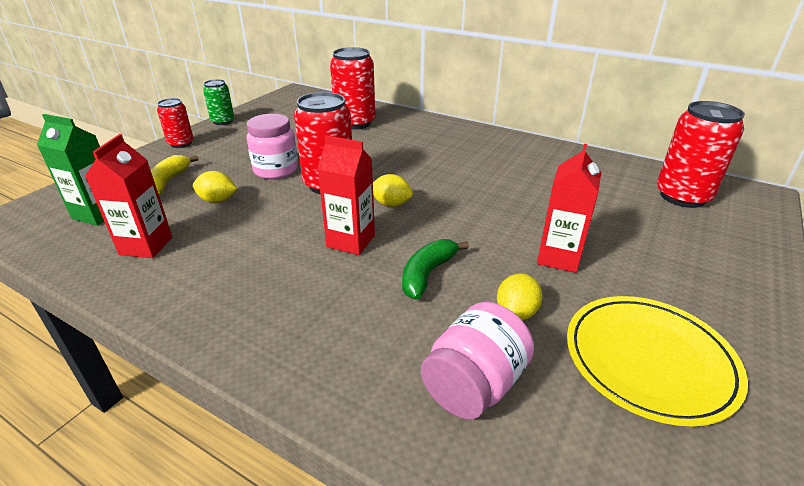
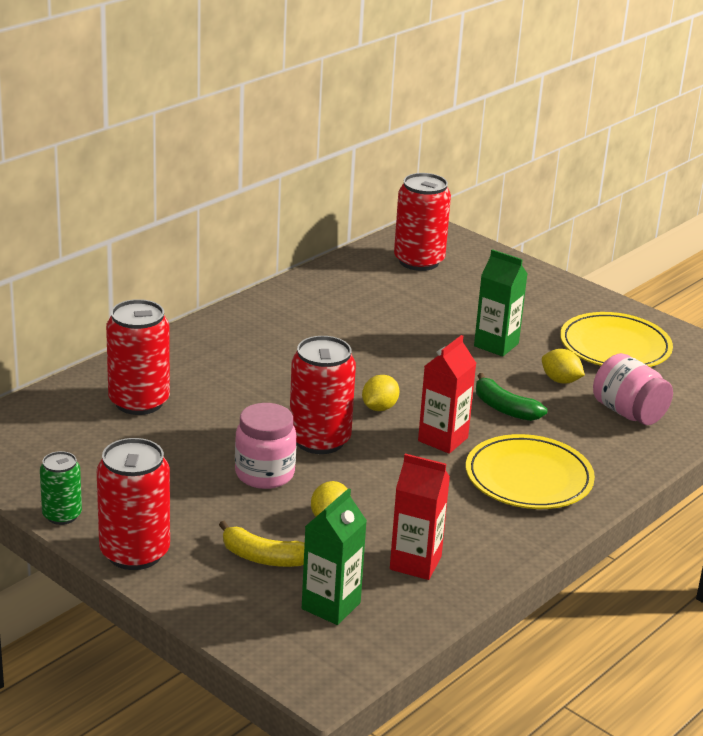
camera: 80 degrees left, 5 degrees down
(181, 143) = (134, 553): red can -> red can, size x1.74
(292, 302) = (528, 478): none -> yellow plate
(558, 257) = (496, 345): red carton -> green carton

